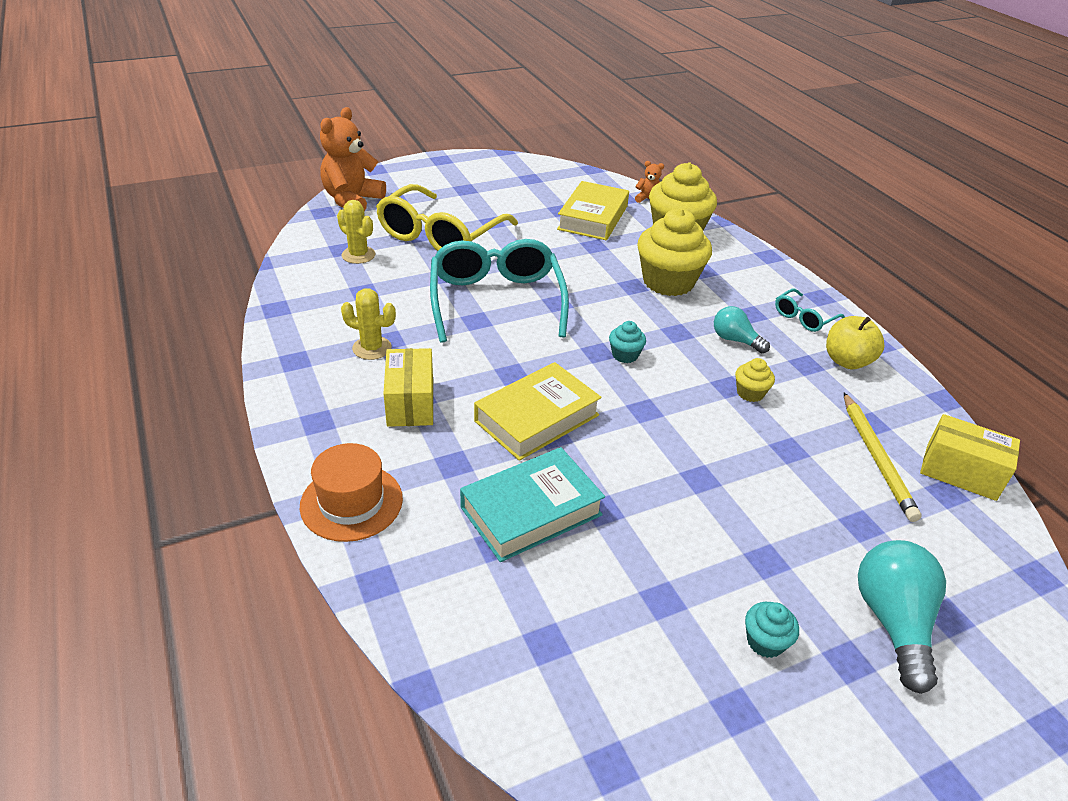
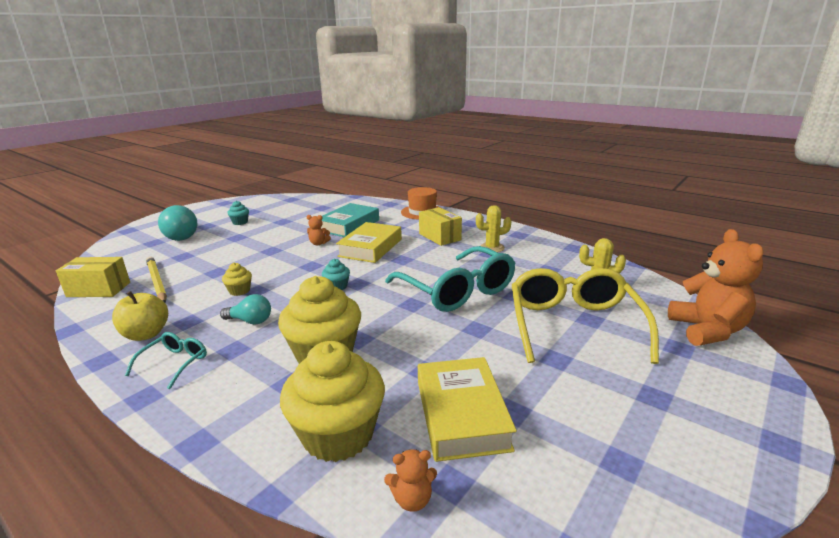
camera: 155 degrees right, 15 degrees down
(614, 466) = (318, 243): none -> orange teddy bear

